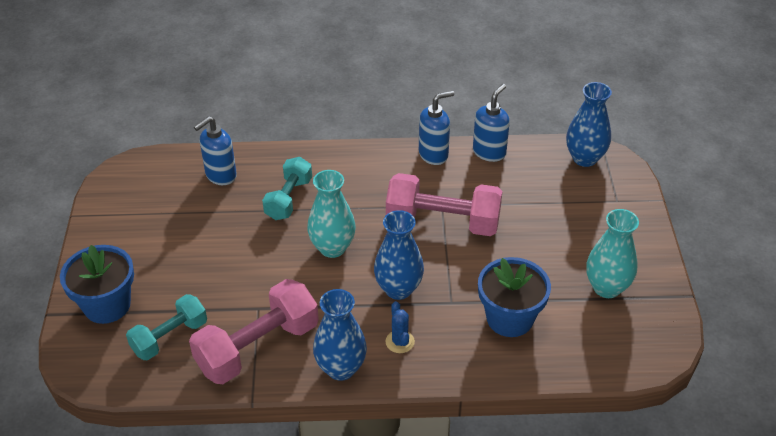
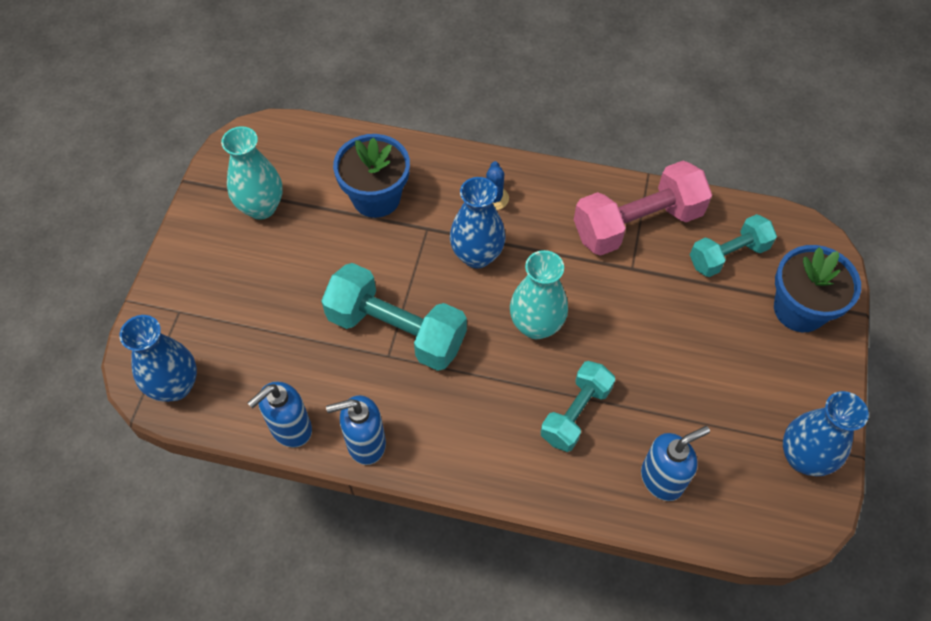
camera: 165 degrees left, 15 degrees up
(341, 368) = (558, 185): blue vase -> blue vase (803, 457)
(443, 222) = (396, 330): pink dumbbell -> turquoise dumbbell

